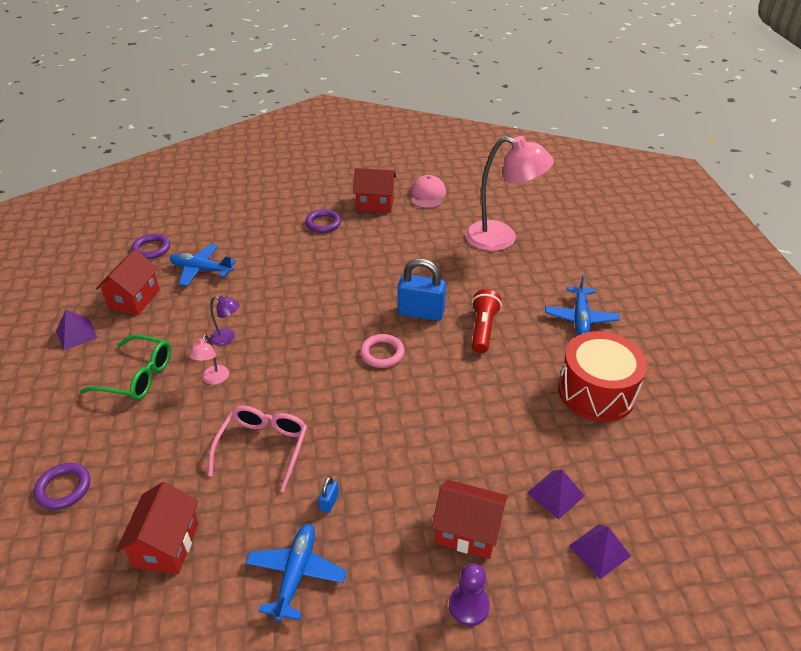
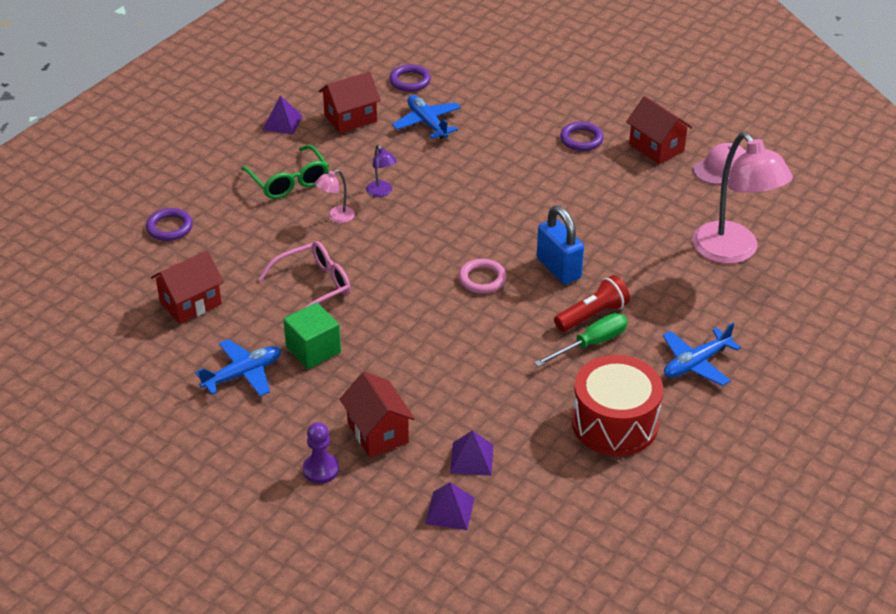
camera: 45 degrees right, 0 degrees up
(329, 502) = (313, 350): blue padlock -> green cube
(508, 348) = (591, 344): none -> green screwdriver

